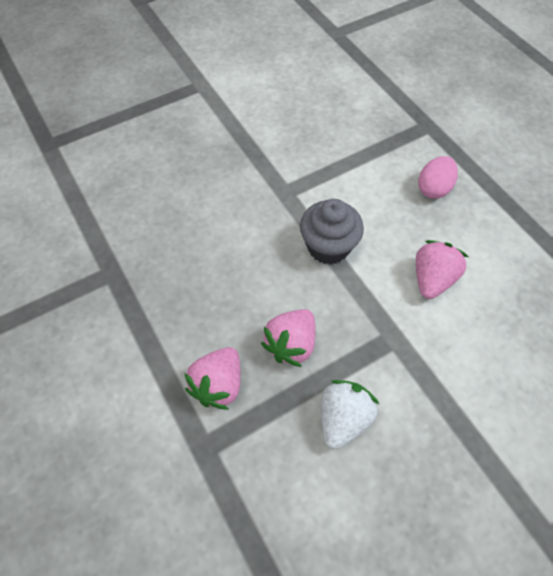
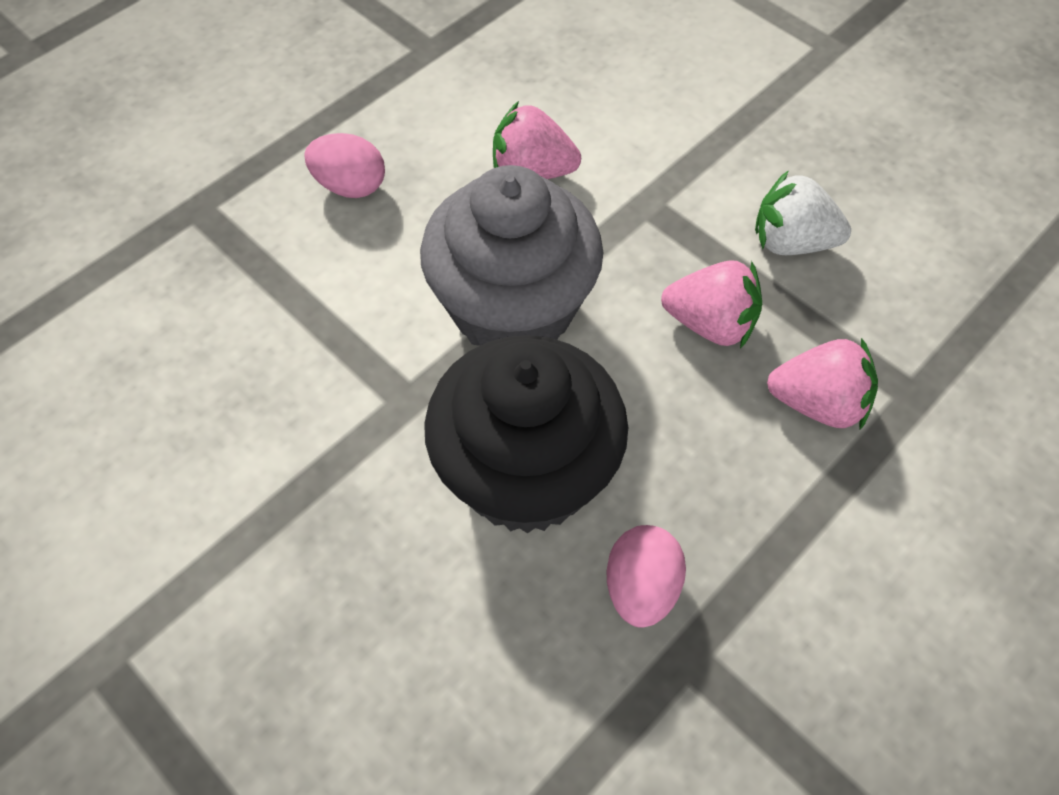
camera: 105 degrees left, 0 degrees up
(151, 263) = (641, 587): none -> pink egg
(227, 231) = (526, 473): none -> black cupcake
(328, 247) = (513, 309): grey cupcake -> grey cupcake, size x1.59

